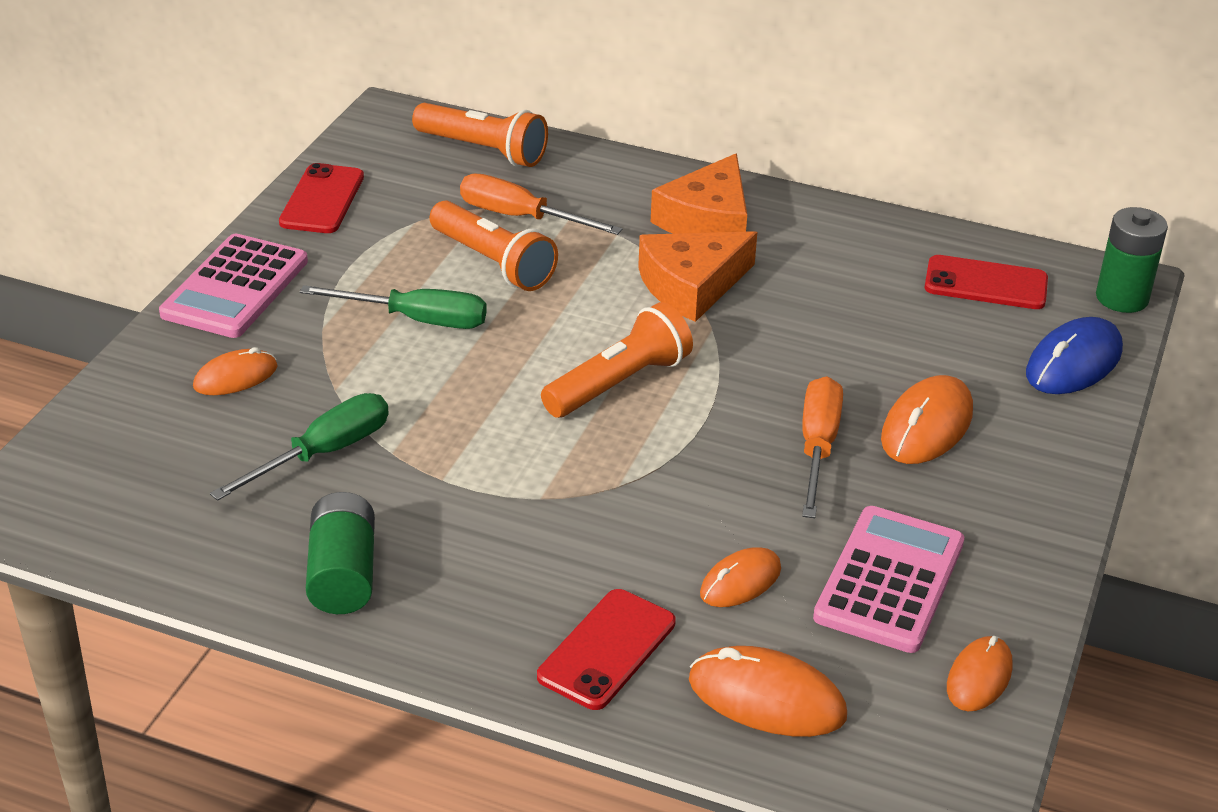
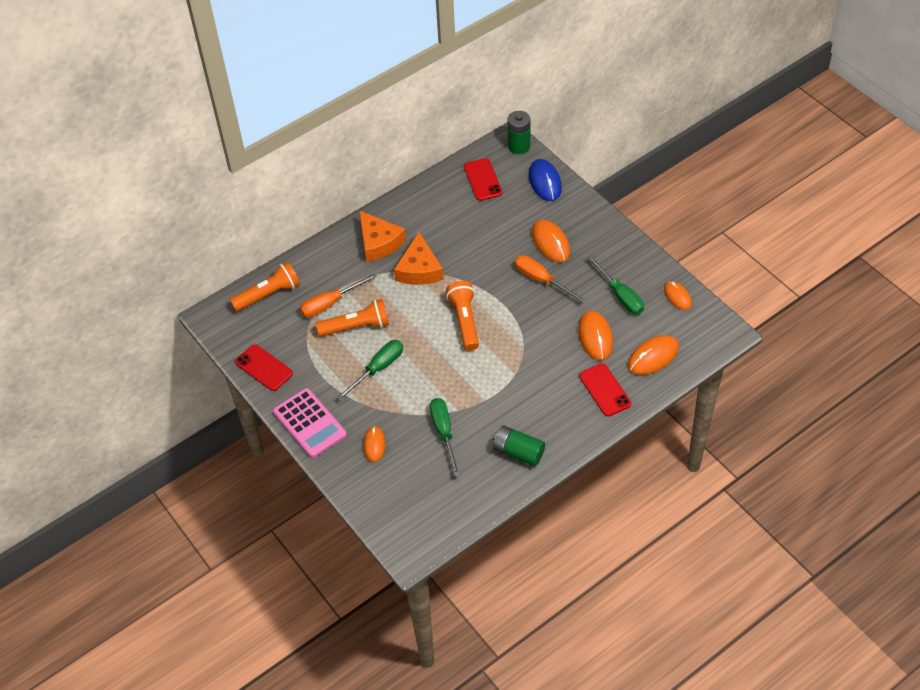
camera: 55 degrees left, 15 degrees up
(740, 581) = (595, 337): orange mouse -> orange mouse, size x1.55
(889, 580) = (620, 296): pink calculator -> green screwdriver
(986, 284) = (482, 180): red phone -> red phone turned 60 degrees counterclockwise

